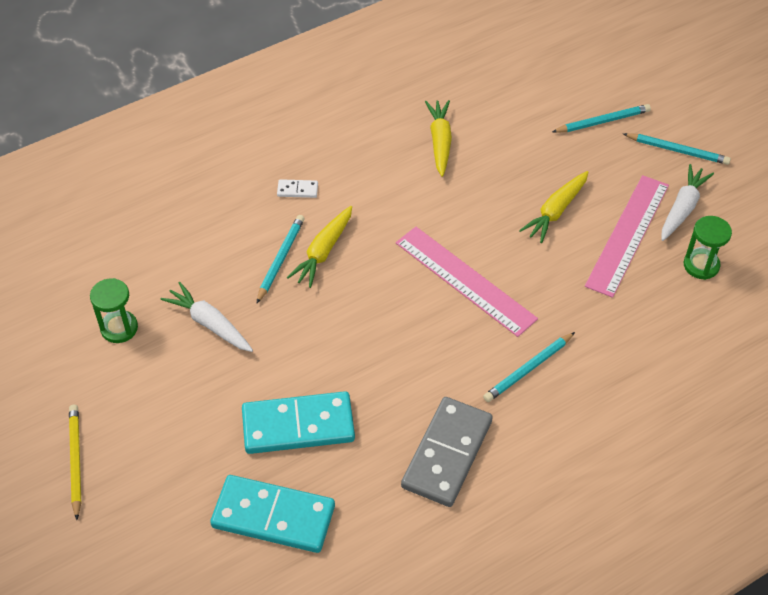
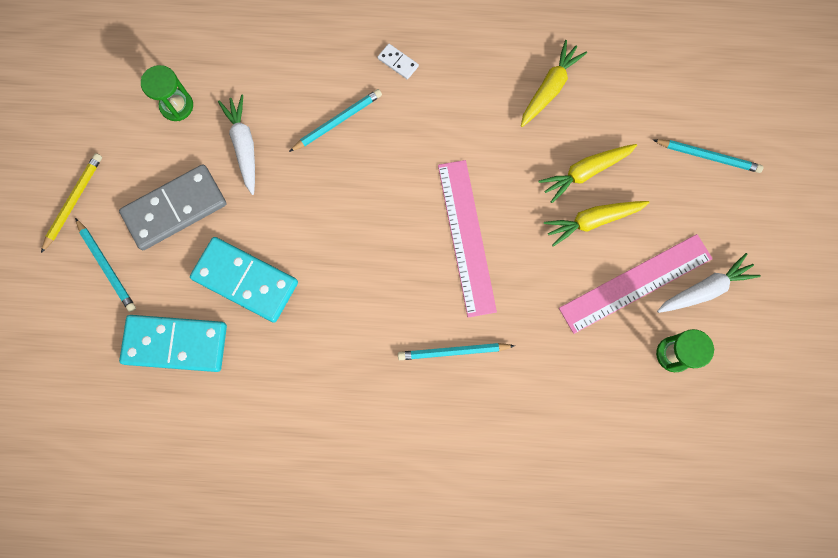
camera: 35 degrees right, 25 degrees up
(273, 516) = (175, 343): turquoise domino -> turquoise domino turned 45 degrees counterclockwise
(323, 252) = (375, 136): yellow carrot -> yellow carrot (585, 172)
(447, 454) = (335, 380): grey domino -> grey domino (175, 208)
(677, 150) = (750, 229): turquoise pencil -> turquoise pencil (107, 266)

